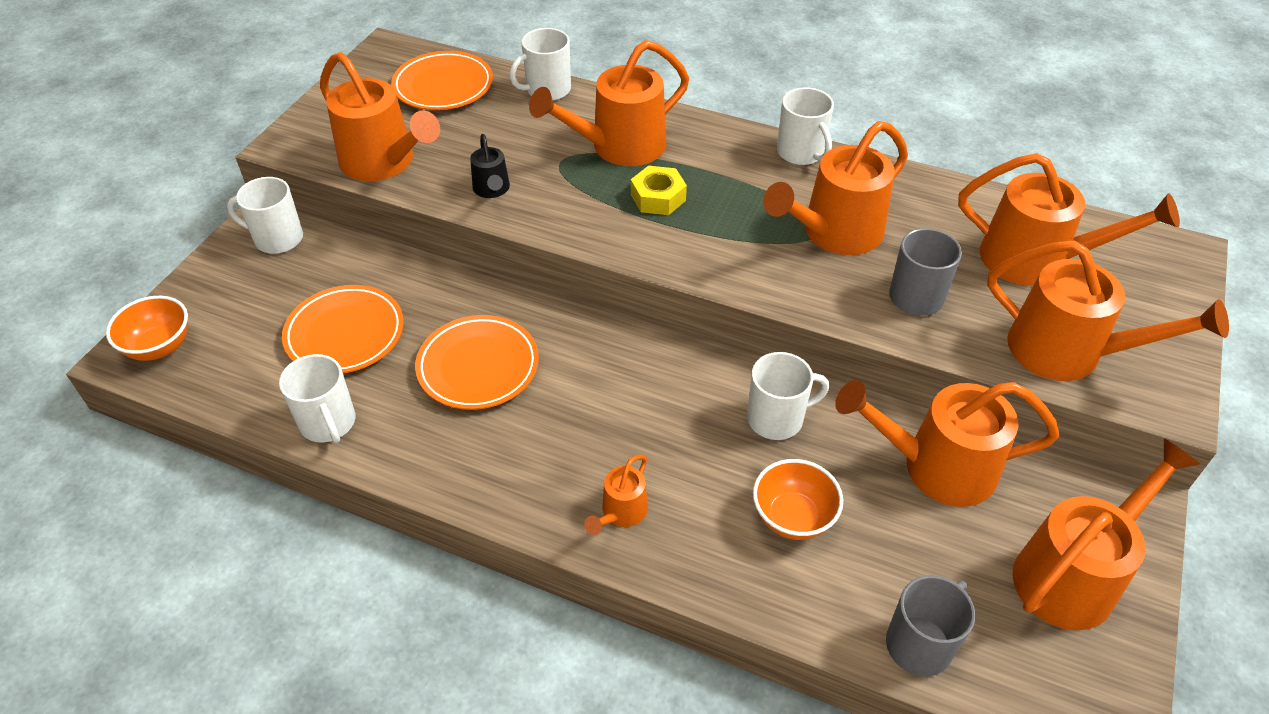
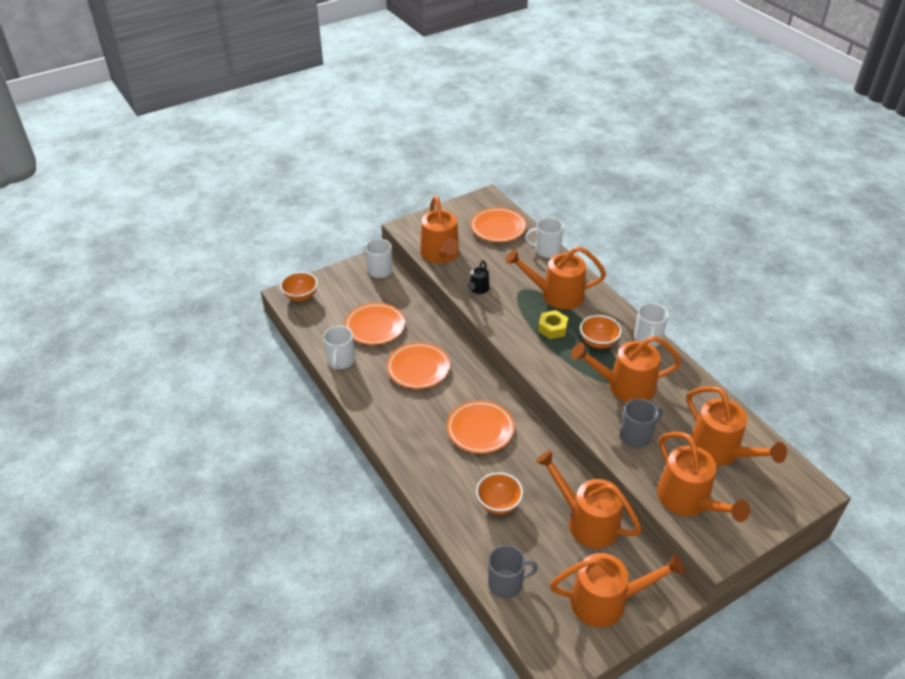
camera: 35 degrees right, 5 degrees down
(621, 513) = (426, 460): orange watering can -> none
(661, 413) = (480, 429): none -> orange plate
(740, 188) = (598, 342): none -> orange bowl
(776, 418) = (530, 460): white mug -> none

